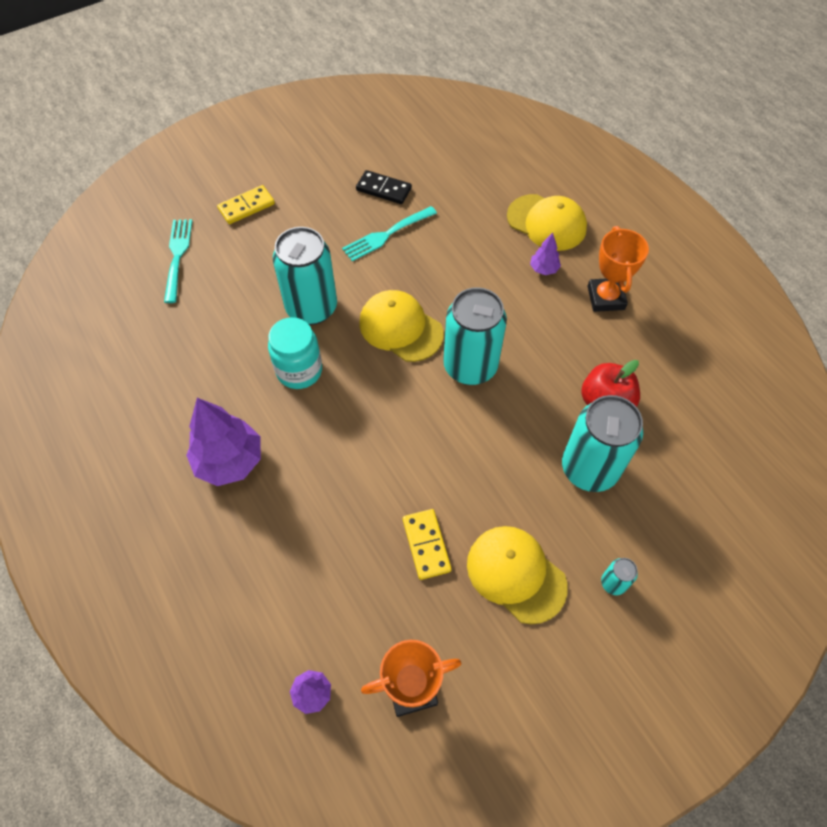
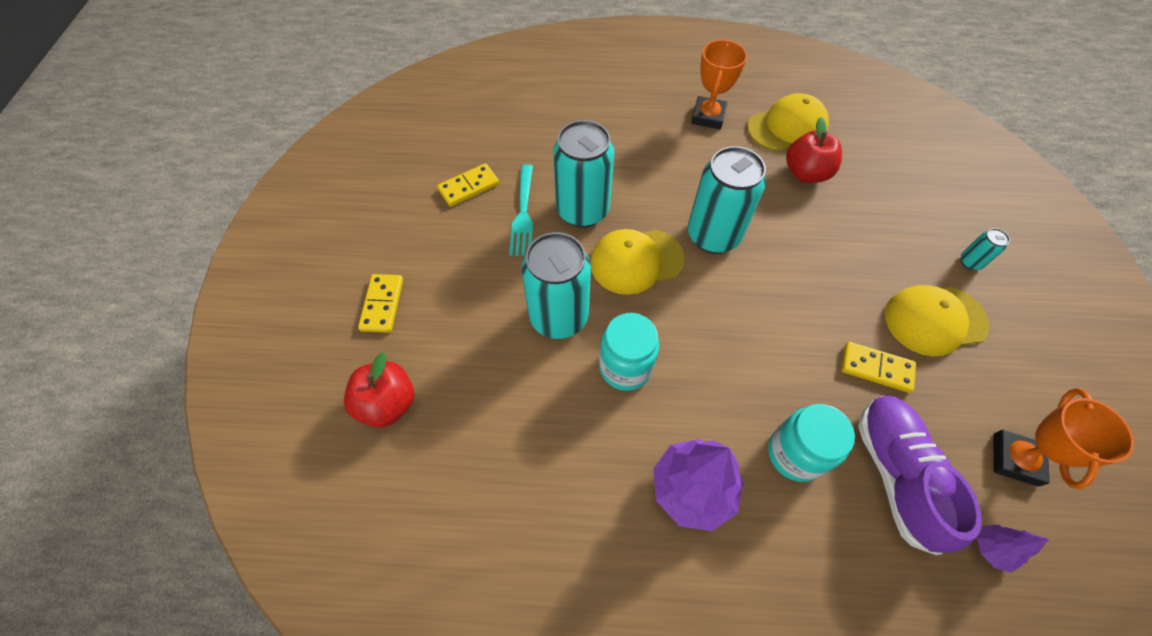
camera: 55 degrees left, 0 degrees up
(177, 256) = (388, 403): turquoise fork -> red apple
(303, 516) = (795, 454): none -> turquoise jar
(333, 597) = (896, 474): none -> purple shoe
(383, 189) = (469, 187): black domino -> yellow domino
(543, 269) = (651, 135): purple tree -> none
(546, 222) = (605, 106): yellow cap -> yellow cap (787, 127)
(589, 469) = (860, 217): turquoise can -> turquoise can (582, 210)
(605, 298) = (708, 116): orange trophy -> orange trophy turned 75 degrees clockwise

